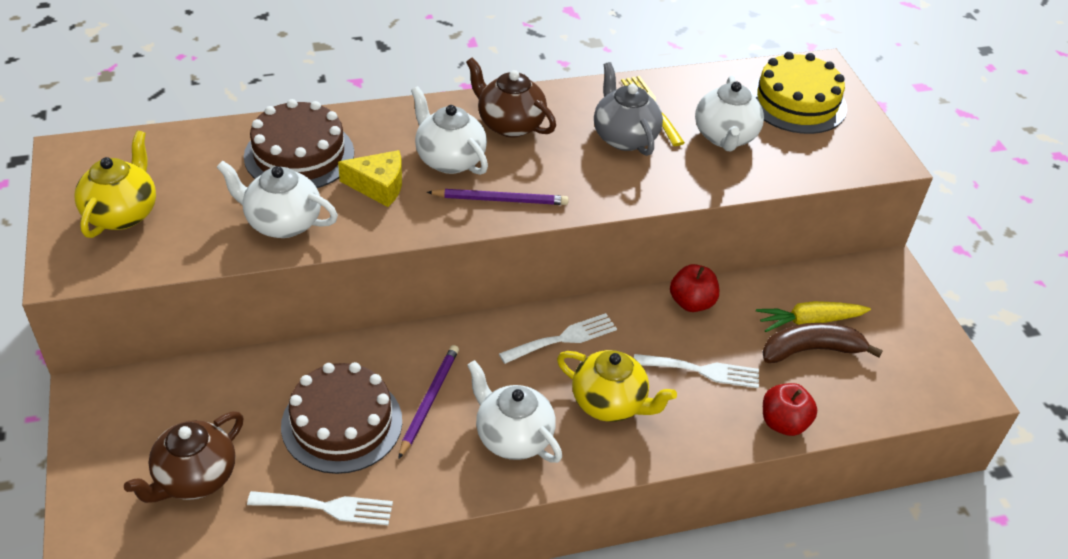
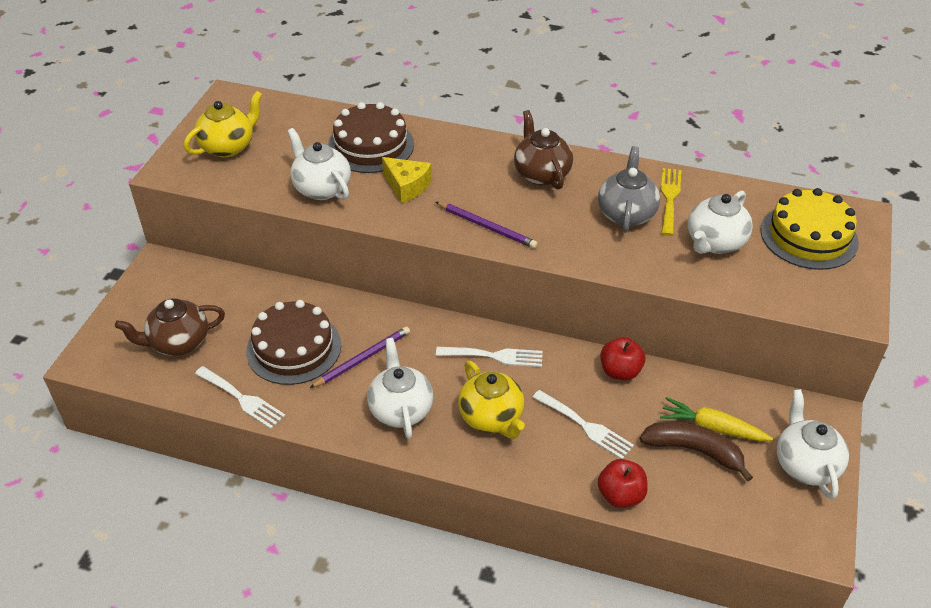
camera: 35 degrees right, 0 degrees up
(449, 159) = (473, 184): white teapot -> white teapot (805, 465)

